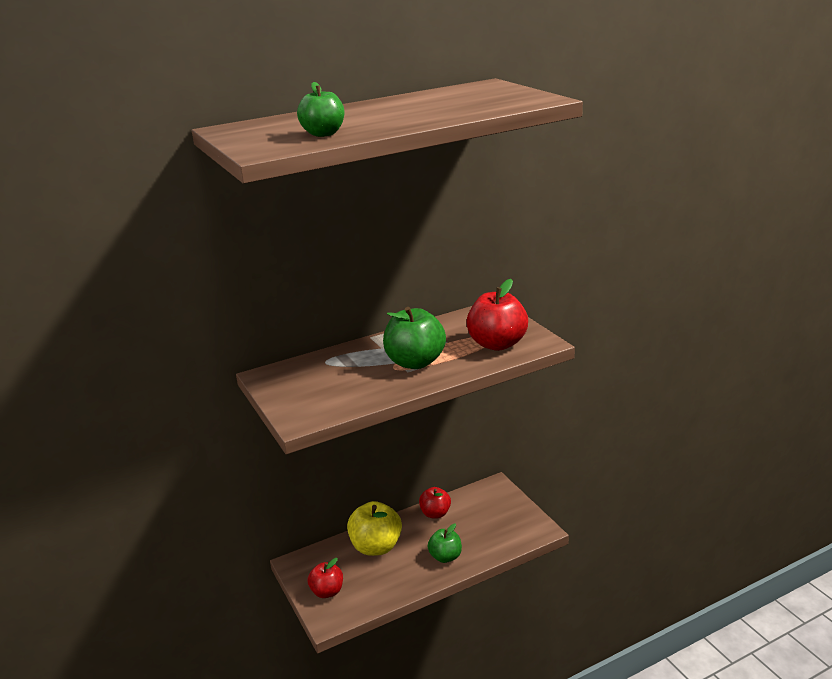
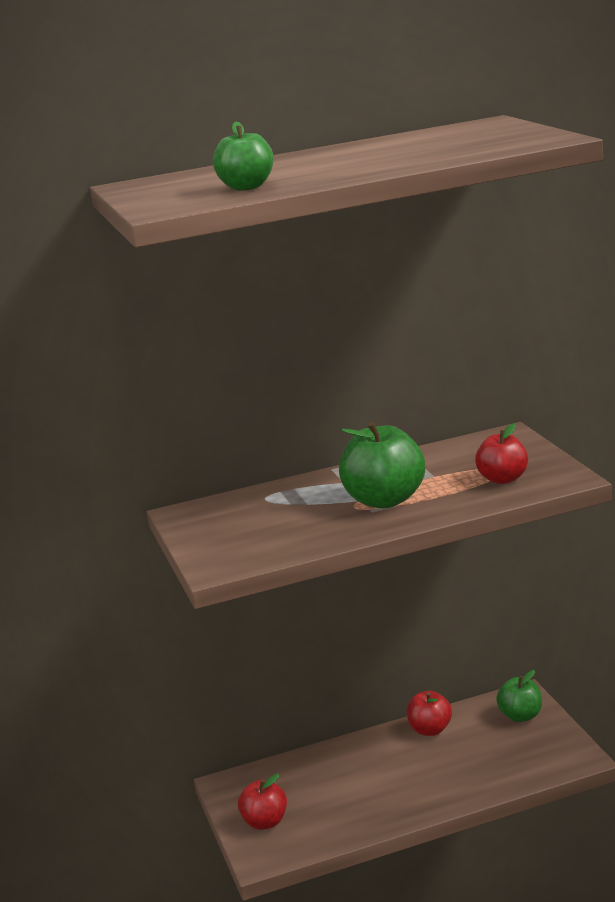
camera: 10 degrees right, 5 degrees down
(376, 547) = (340, 769): yellow apple -> none
(445, 557) = (435, 786): green apple -> green apple (520, 716)
(497, 344) = (503, 479): red apple -> red apple, size x0.62

